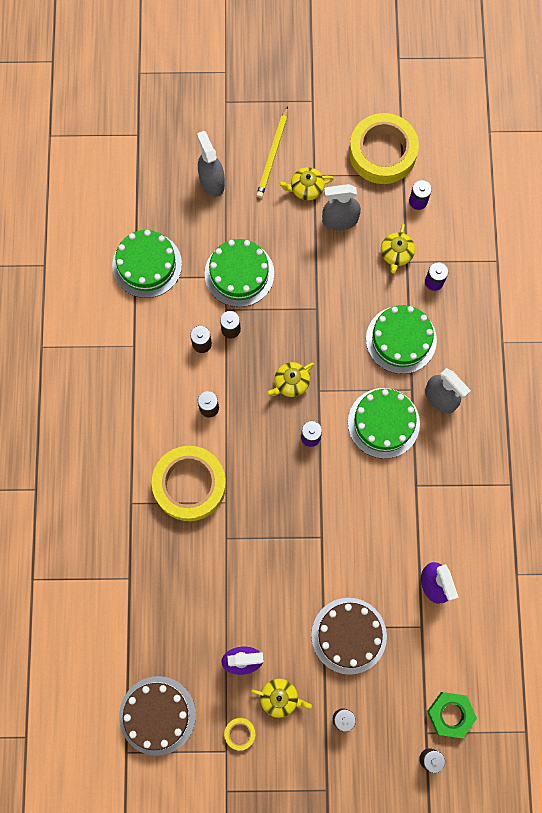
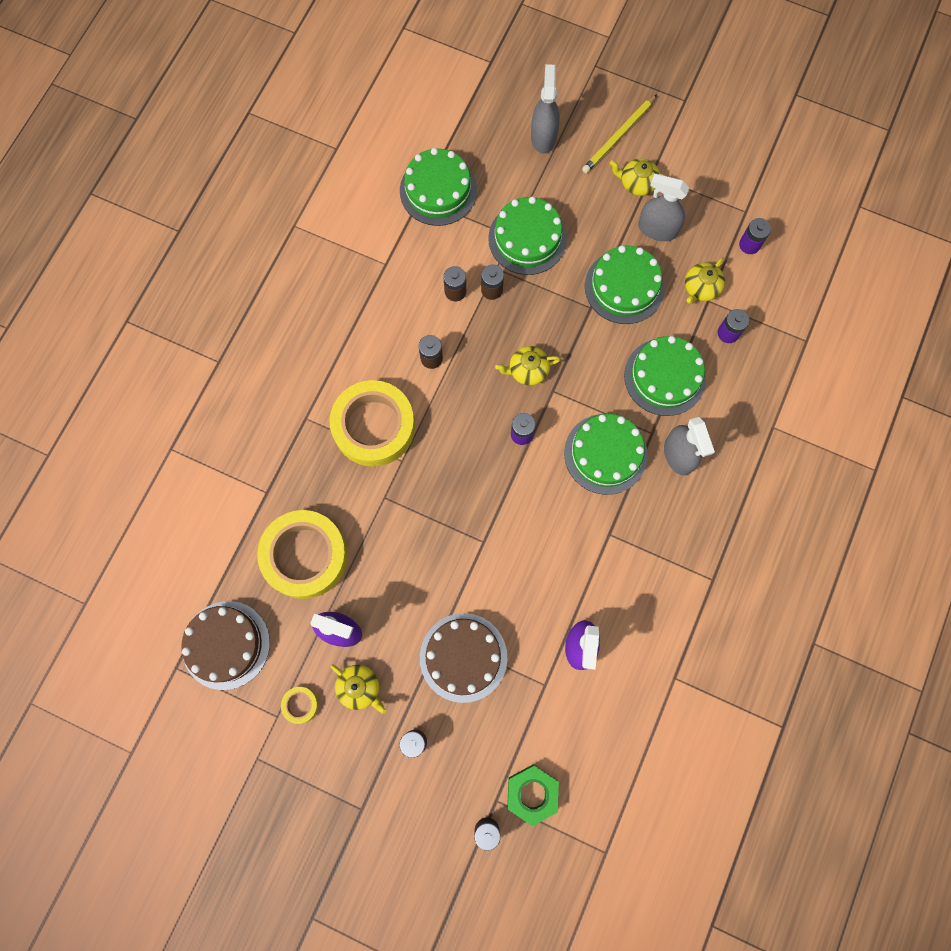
camera: 25 degrees right, 0 degrees up
(335, 280) = (624, 287): none -> green cake
(382, 152) = (734, 181): yellow tape -> yellow tape (305, 556)

